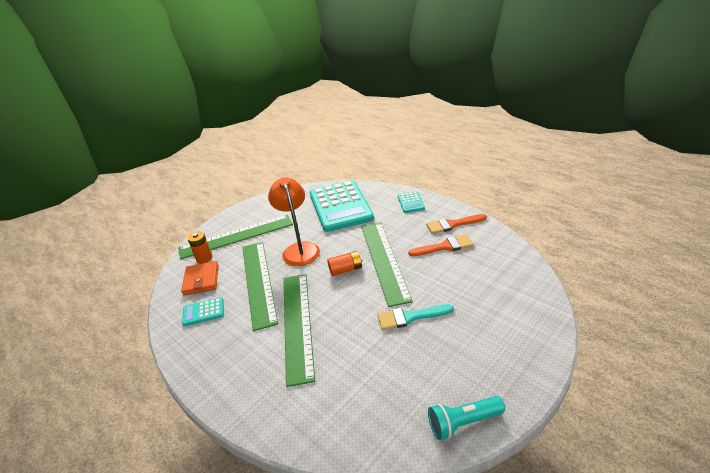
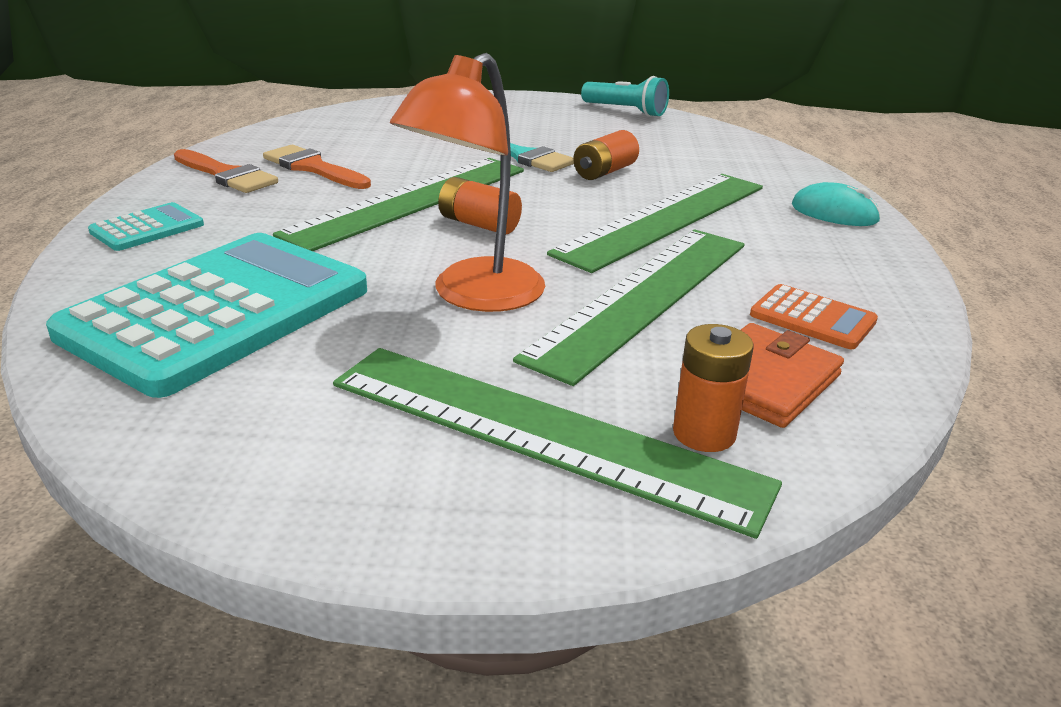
camera: 135 degrees left, 5 degrees down
(203, 312) = (812, 318): turquoise calculator -> orange calculator
(237, 392) = (834, 213): none -> turquoise mouse
(363, 337) = (604, 172): none -> orange battery

